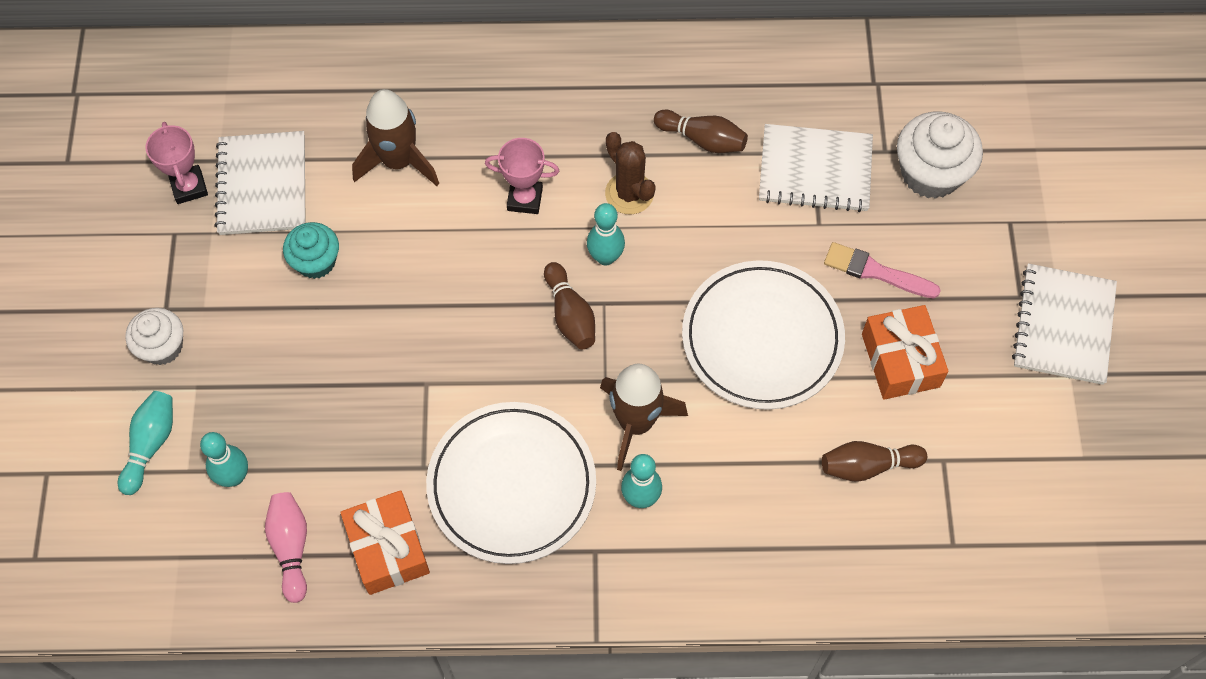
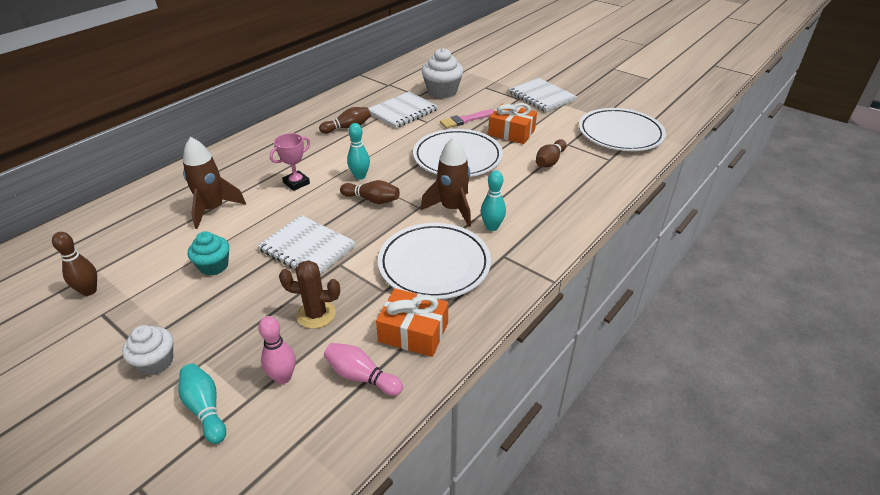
camera: 50 degrees left, 25 degrees down
(189, 187) = (89, 291): pink trophy -> brown bowling pin
(234, 476) = (283, 377): turquoise bowling pin -> pink bowling pin
(263, 185) = (140, 261): white notebook -> white notebook (307, 248)
(629, 193) = (341, 155): brown cactus -> brown cactus (316, 314)
(1051, 517) = (620, 134): none -> white plate

